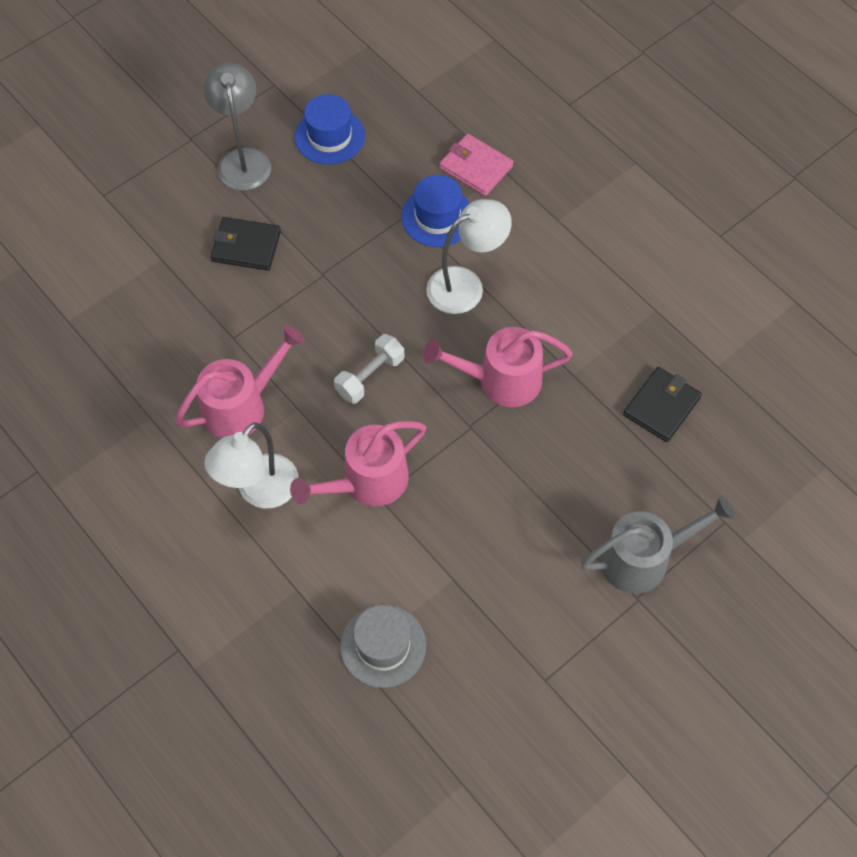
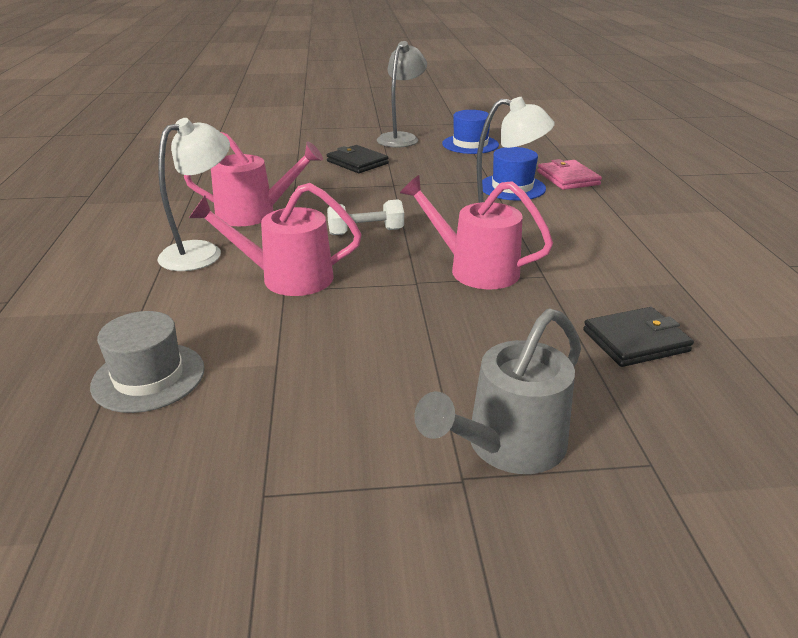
camera: 35 degrees right, 30 degrees down
(259, 491) = (201, 252): white lamp -> white lamp turned 150 degrees clockwise
(644, 558) = (507, 446): grey watering can -> grey watering can turned 120 degrees clockwise

